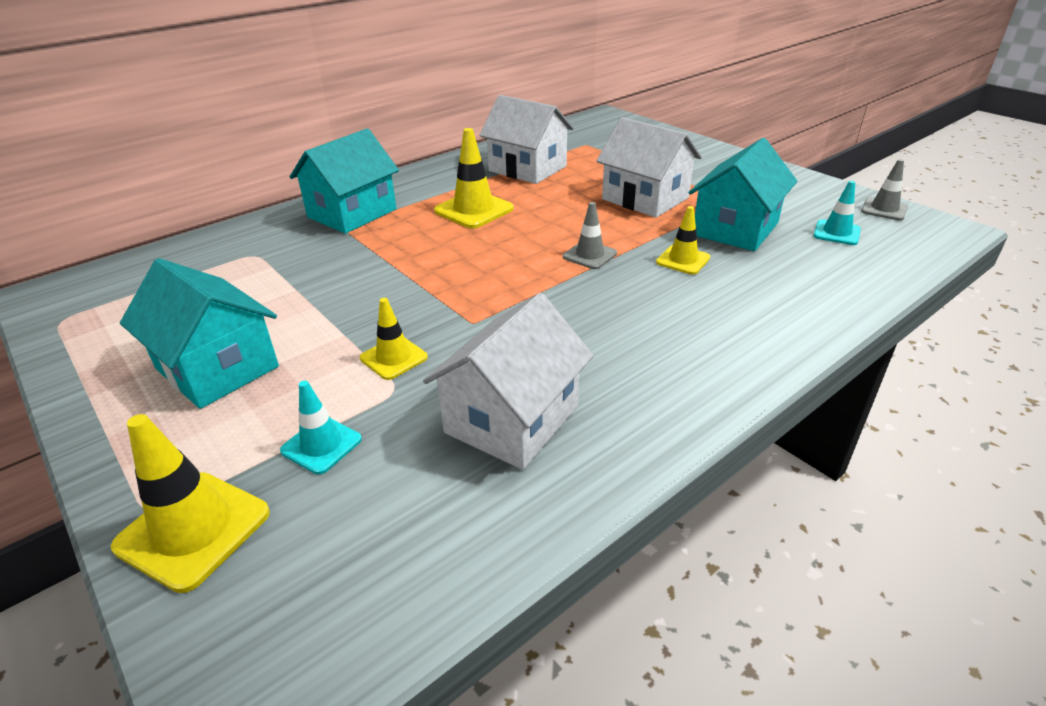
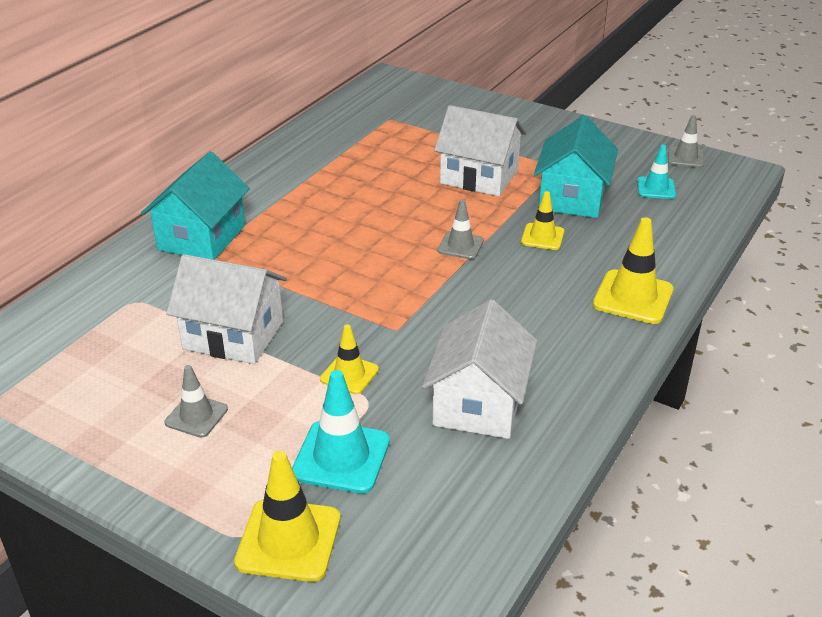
camera: 20 degrees left, 0 degrees up
(217, 368) = (196, 416): turquoise house -> grey traffic cone
(321, 445) = (341, 457): turquoise traffic cone -> turquoise traffic cone, size x1.63
(474, 210) = (324, 214): yellow traffic cone -> yellow traffic cone (633, 297)
(527, 168) = (347, 157): white house -> white house (233, 335)

